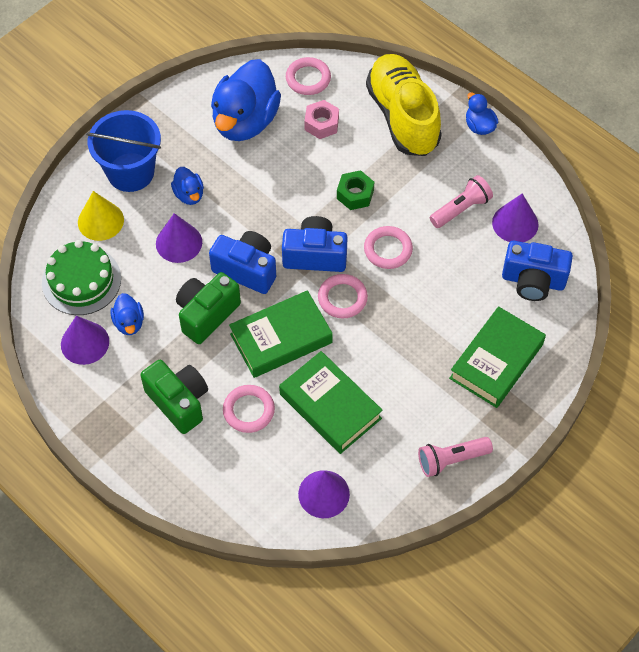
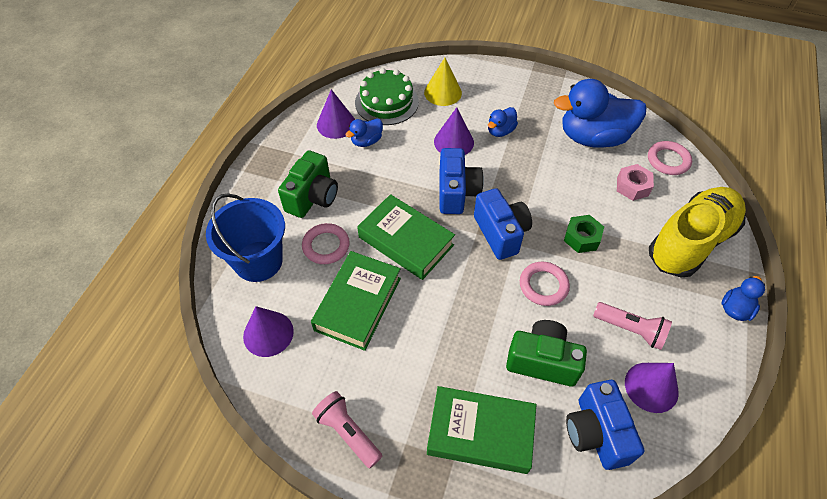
camera: 65 degrees right, 5 degrees down
(130, 172) = (495, 92): blue bucket -> blue bucket (258, 261)
(206, 314) = (400, 183): green camera -> green camera (542, 361)
(342, 298) = (471, 270): pink ring -> none

